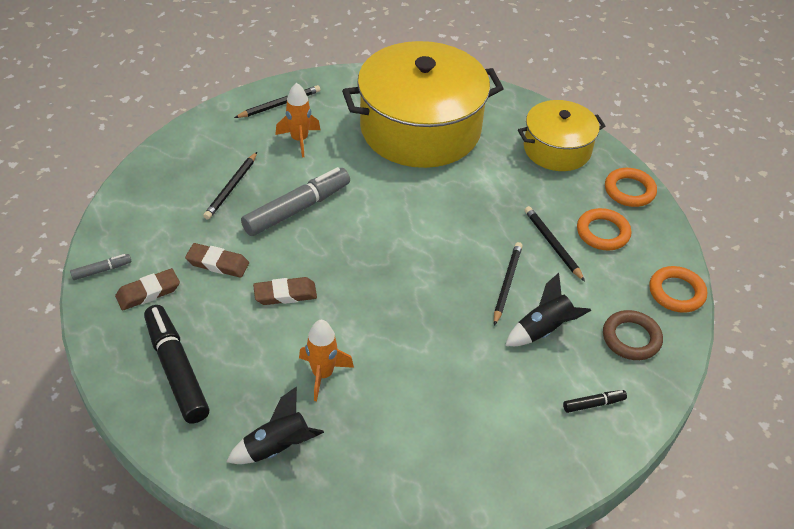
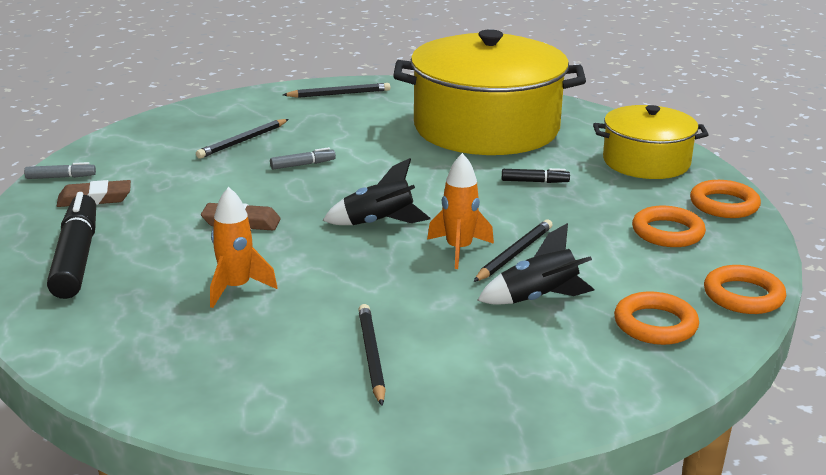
camera: 20 degrees right, 20 degrees down
(217, 263) = (185, 190): brown eraser -> none
(277, 447) = (138, 336): black rocket -> black rocket (378, 223)
(297, 209) = (303, 165): grey marker -> grey marker, size x0.46
(299, 140) = (342, 119): orange rocket -> orange rocket (459, 250)
(552, 244) = (594, 232): black pencil -> black pencil (371, 356)
(593, 404) = (567, 373): black marker -> black marker (535, 181)
(631, 338) = (655, 324): brown ring -> orange ring

